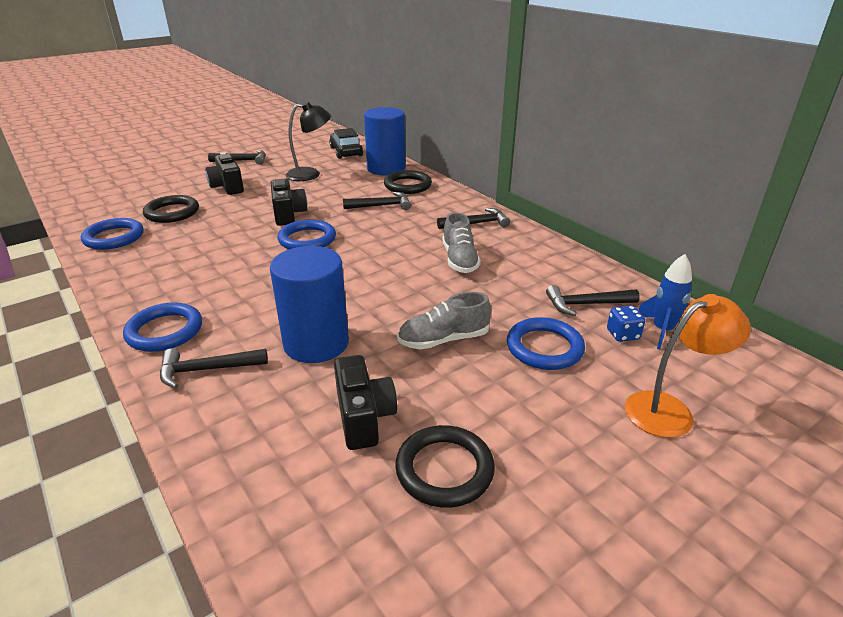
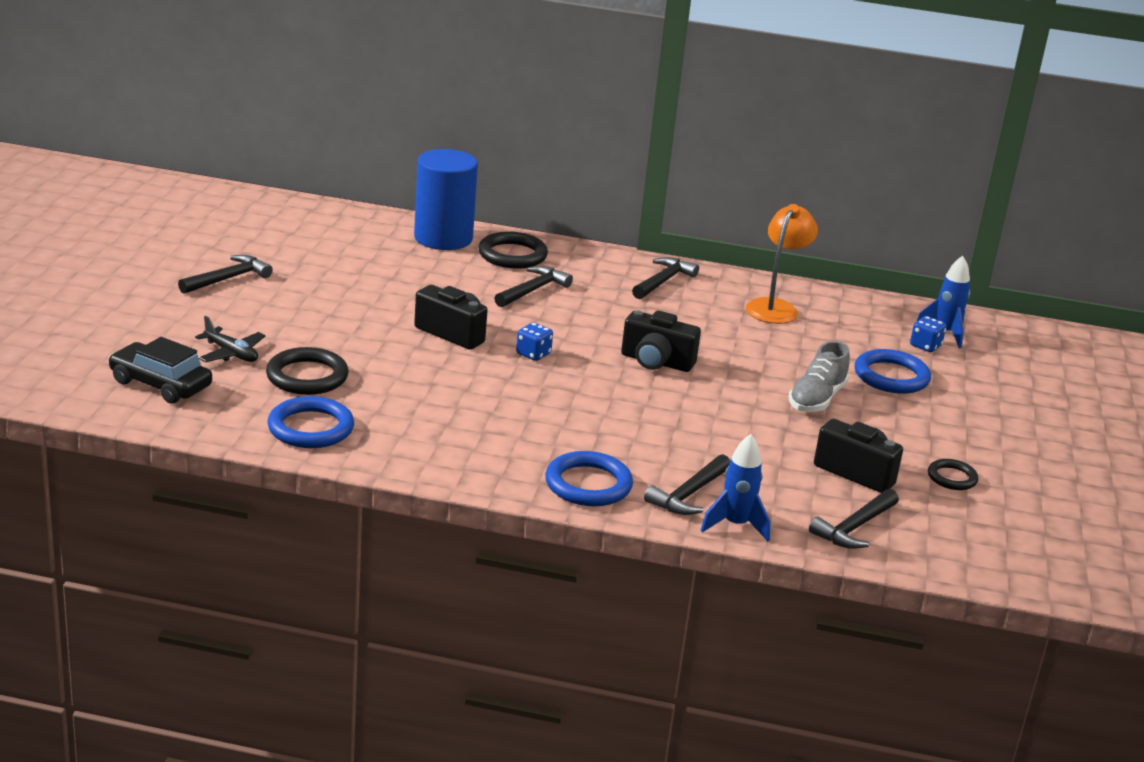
camera: 45 degrees left, 5 degrees down
(167, 192) = (231, 353): none -> black plane
(186, 412) = (735, 525): none -> blue rocket
(227, 187) = (297, 322): black camera -> black camera (656, 362)
(307, 239) = (533, 354): blue ring -> blue dice
(310, 174) = (365, 272): black lamp -> none
(316, 343) = (730, 440): blue cylinder -> none
(346, 152) = (342, 226): black car -> black car (160, 384)
(444, 469) = (952, 478): black ring -> black ring, size x0.60
(459, 260) = (712, 325): grey shoe -> none
(586, 304) = (869, 331): black hammer -> black hammer (854, 528)
(670, 410) = (1018, 387): orange lamp -> orange lamp (775, 307)

